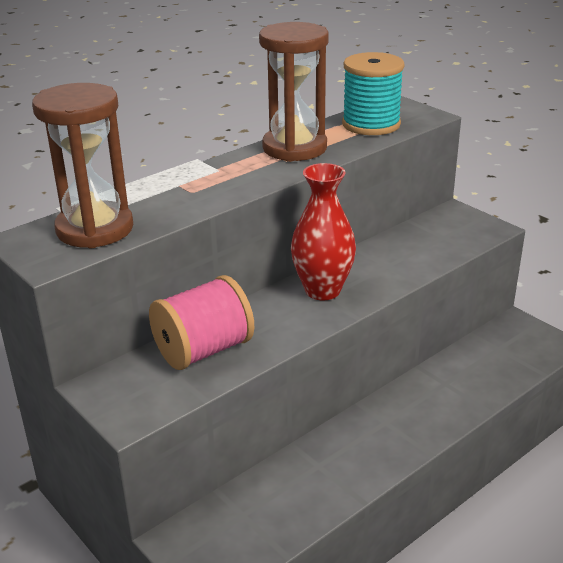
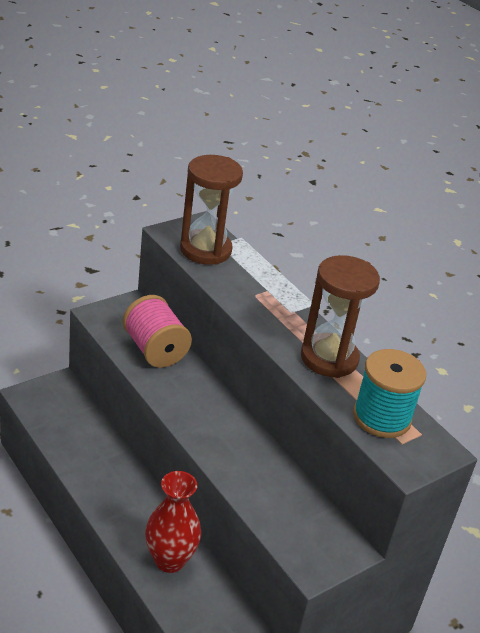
camera: 90 degrees right, 5 degrees up
(322, 290) = (218, 421): red vase -> red vase (169, 560)

